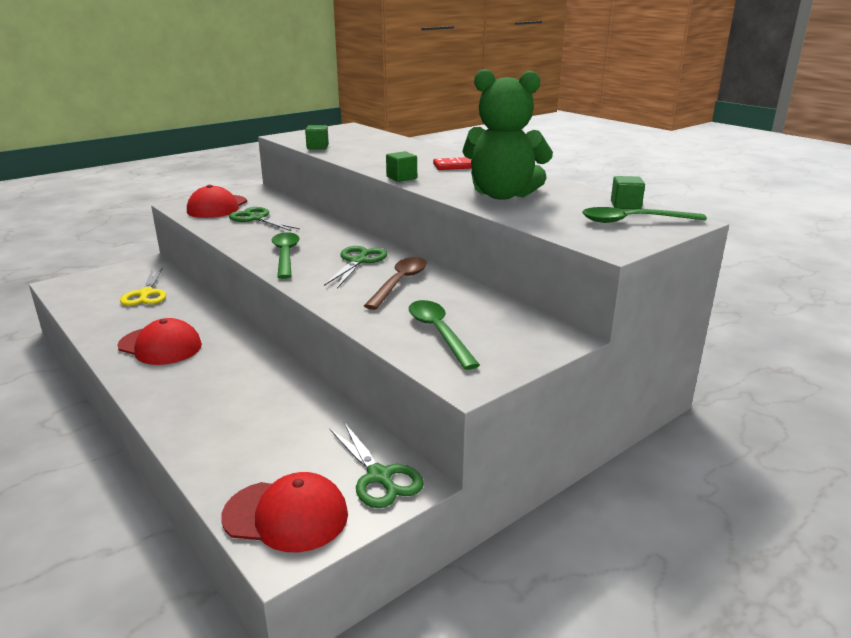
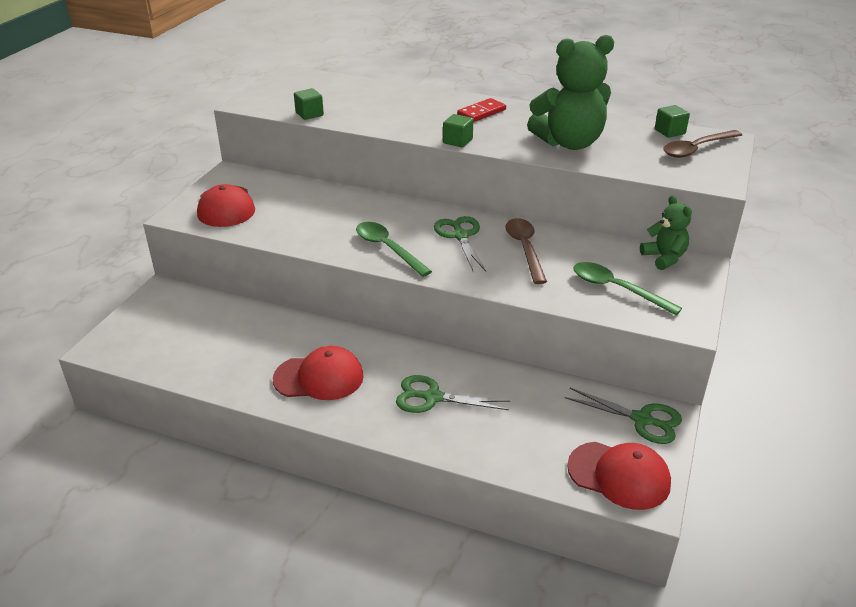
camera: 30 degrees left, 10 degrees up
(146, 294) = (218, 327): yellow scissors -> none
(257, 218) = (291, 211): green scissors -> green scissors (432, 397)
(286, 515) = (619, 475): red cap -> red cap turned 45 degrees clockwise
(529, 323) = (664, 258): none -> green teddy bear
(633, 221) = (696, 149): green spoon -> brown spoon

